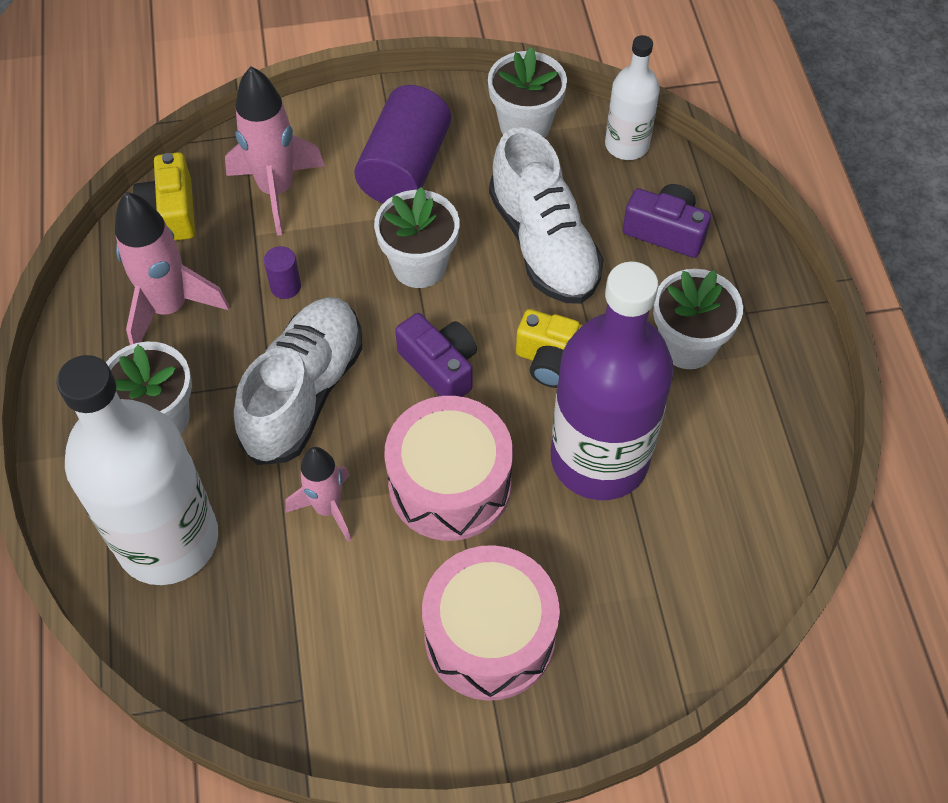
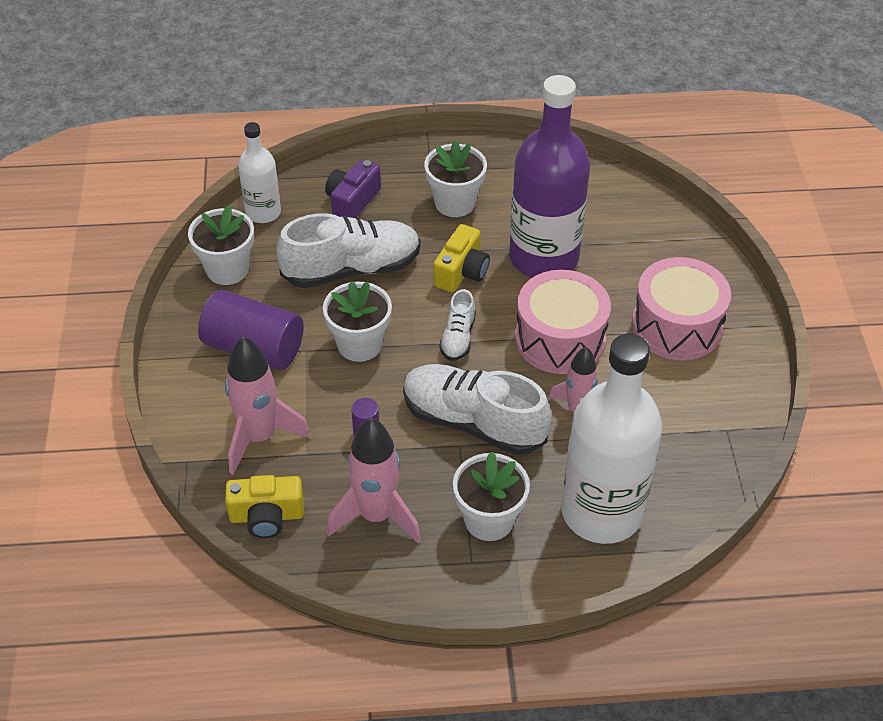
camera: 85 degrees left, 10 degrees down
(440, 366) = (458, 338): purple camera -> white shoe

